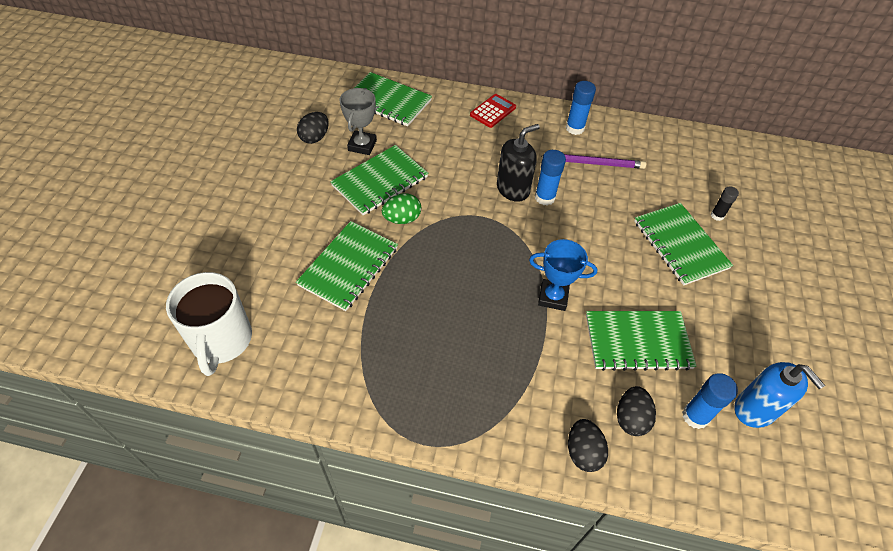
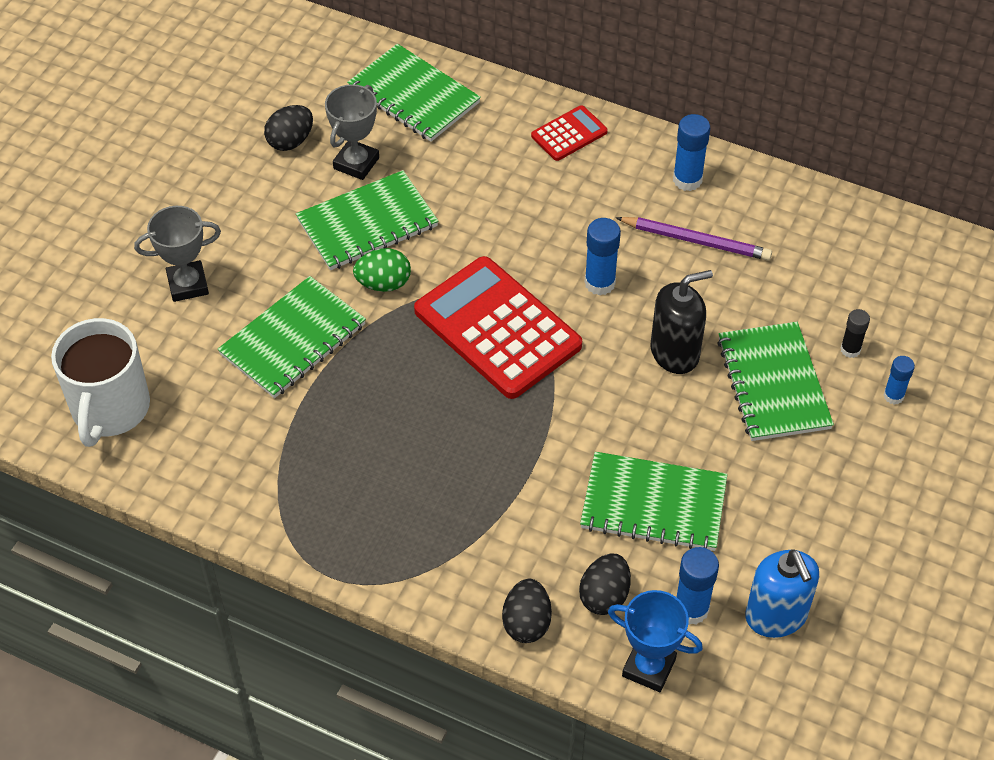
camera: 15 degrees right, 0 degrees up
(263, 240) = (188, 285): none -> grey trophy
(488, 237) = (497, 328): none -> red calculator
(513, 189) = (557, 263): black soap dispenser -> black soap dispenser (675, 353)
(553, 297) = (559, 426): blue trophy -> blue trophy (649, 667)
(757, 240) = (893, 396): none -> blue glue stick

